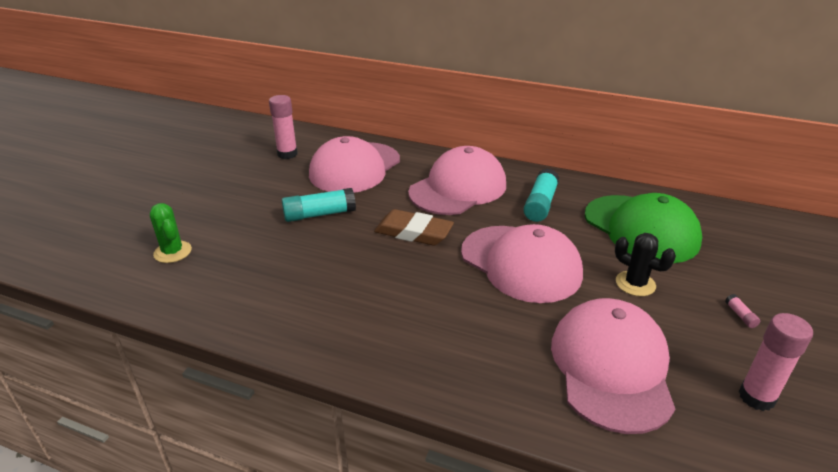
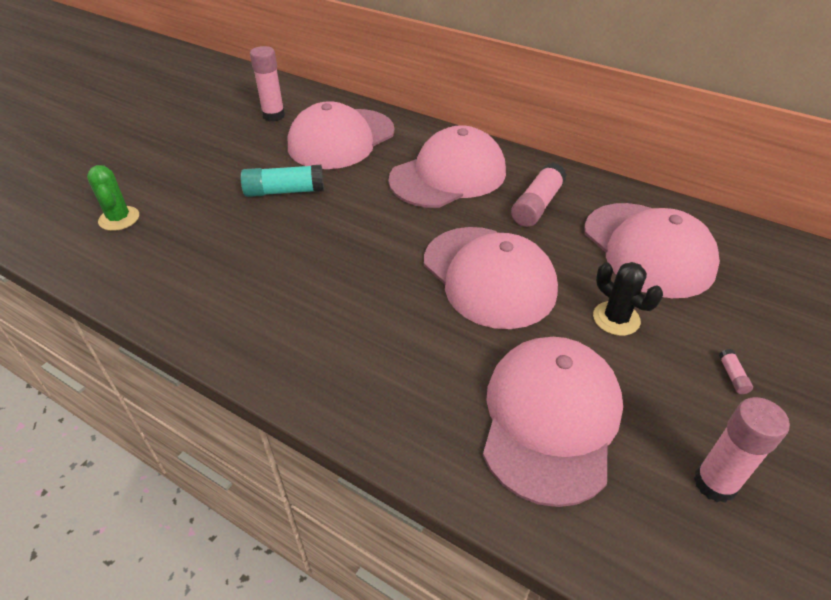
camera: 10 degrees right, 10 degrees up
(413, 232) = (380, 224): brown eraser -> none
(540, 204) = (537, 205): turquoise glue stick -> pink glue stick
(641, 229) = (648, 249): green cap -> pink cap

